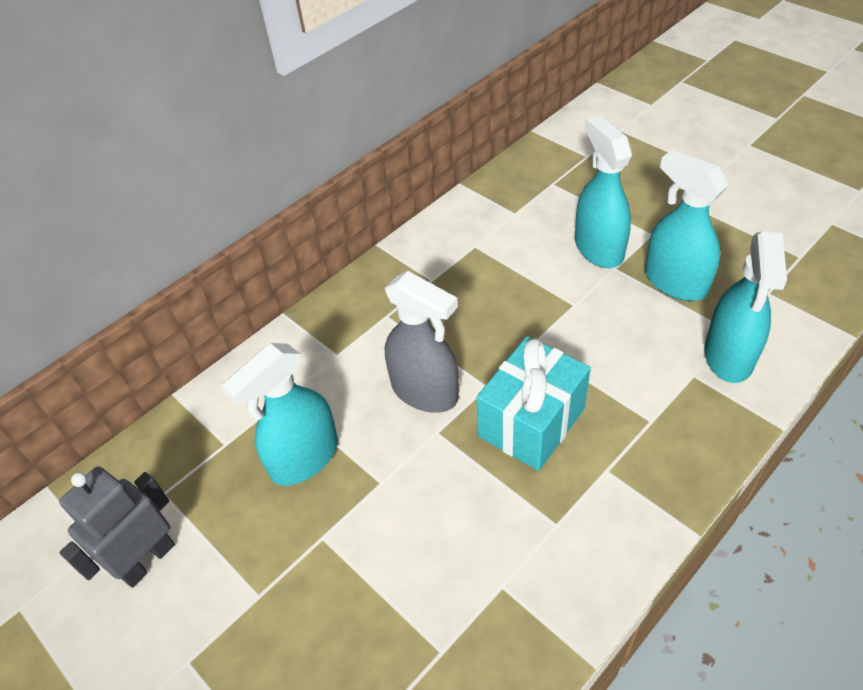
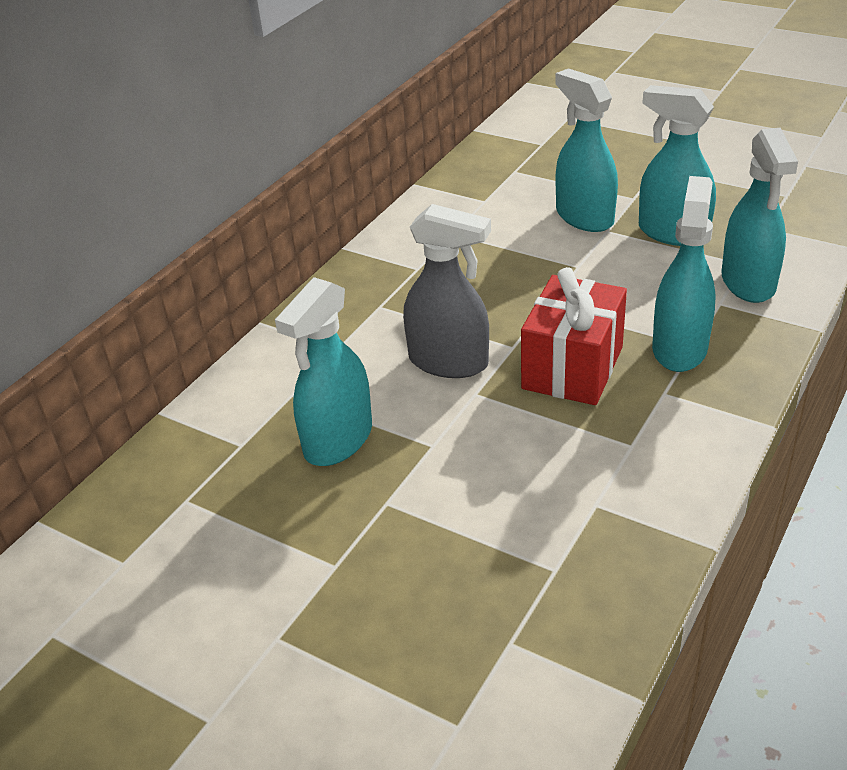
camera: 15 degrees left, 10 degrees down
(147, 560) = (192, 561): grey robot -> none
(531, 422) = (572, 368): turquoise gift -> red gift
(637, 421) = (679, 348): none -> turquoise spray bottle

